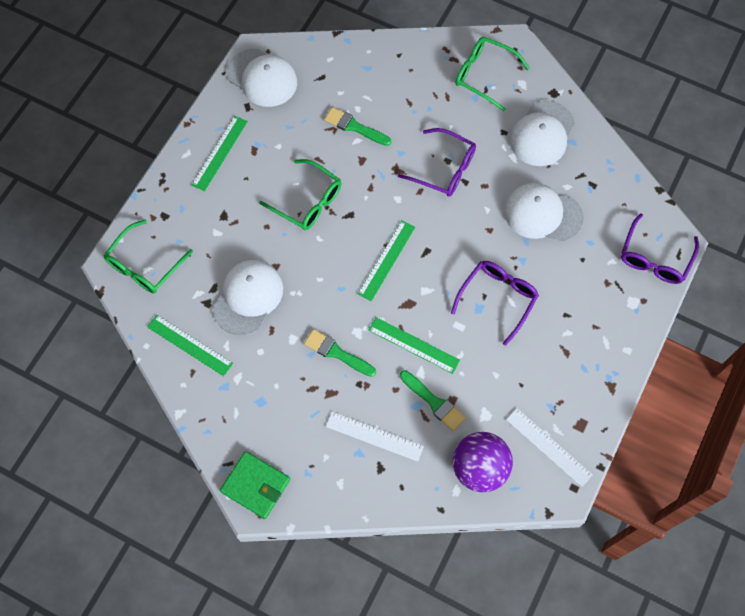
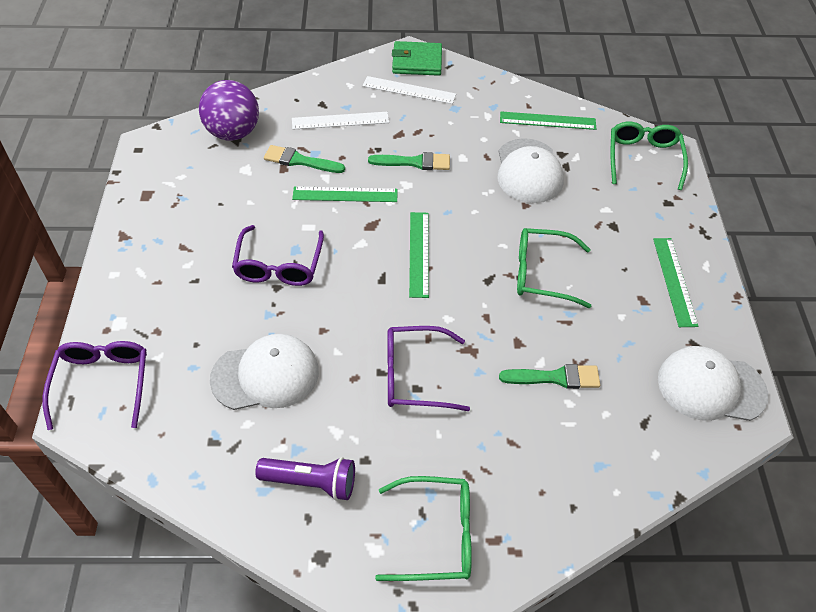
camera: 150 degrees right, 15 degrees down
(542, 134) = (311, 482): white cap -> purple flashlight
(548, 447) = (173, 168): white ruler -> white ruler (409, 90)

